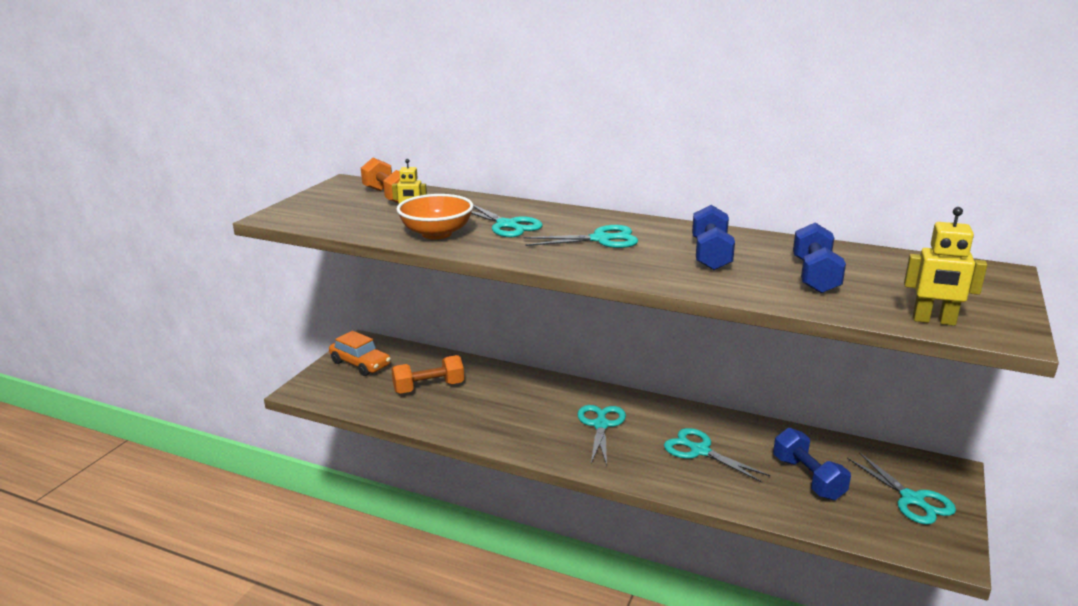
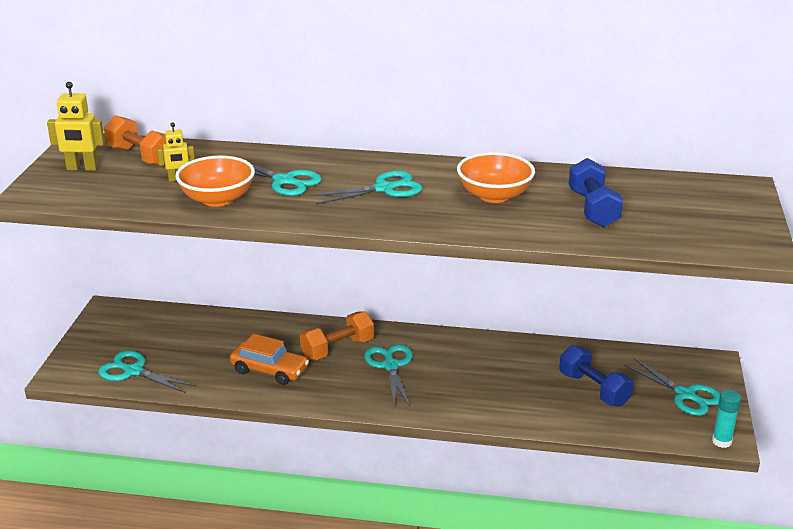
camera: 15 degrees left, 5 degrees up
(360, 364) = (115, 335): orange car -> orange car (269, 370)
(428, 387) = (201, 351): orange dumbbell -> orange dumbbell (337, 349)
(699, 451) = (491, 378): turquoise scissors -> turquoise scissors (133, 371)
(711, 255) = (494, 195): blue dumbbell -> orange bowl
(934, 321) = (701, 244): yellow robot -> yellow robot (82, 168)
(946, 557) = (721, 441): none -> turquoise glue stick

